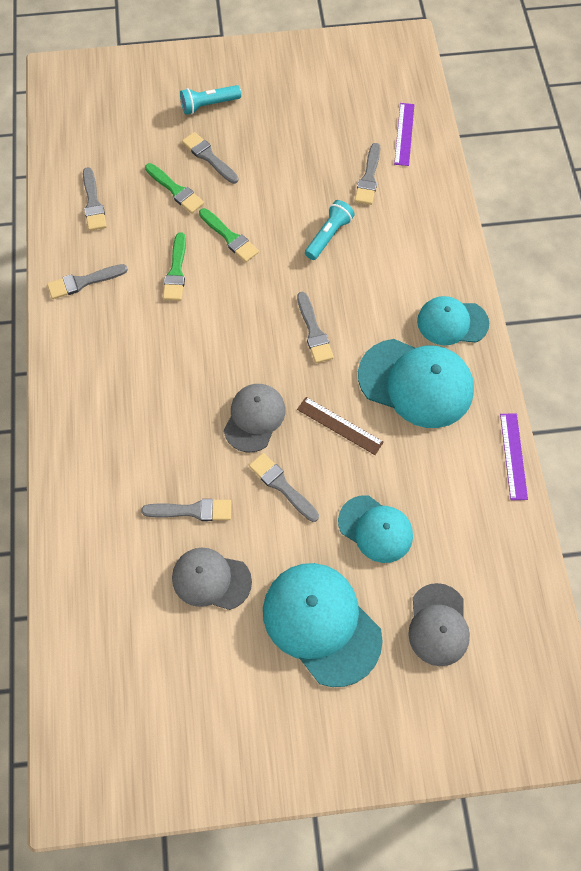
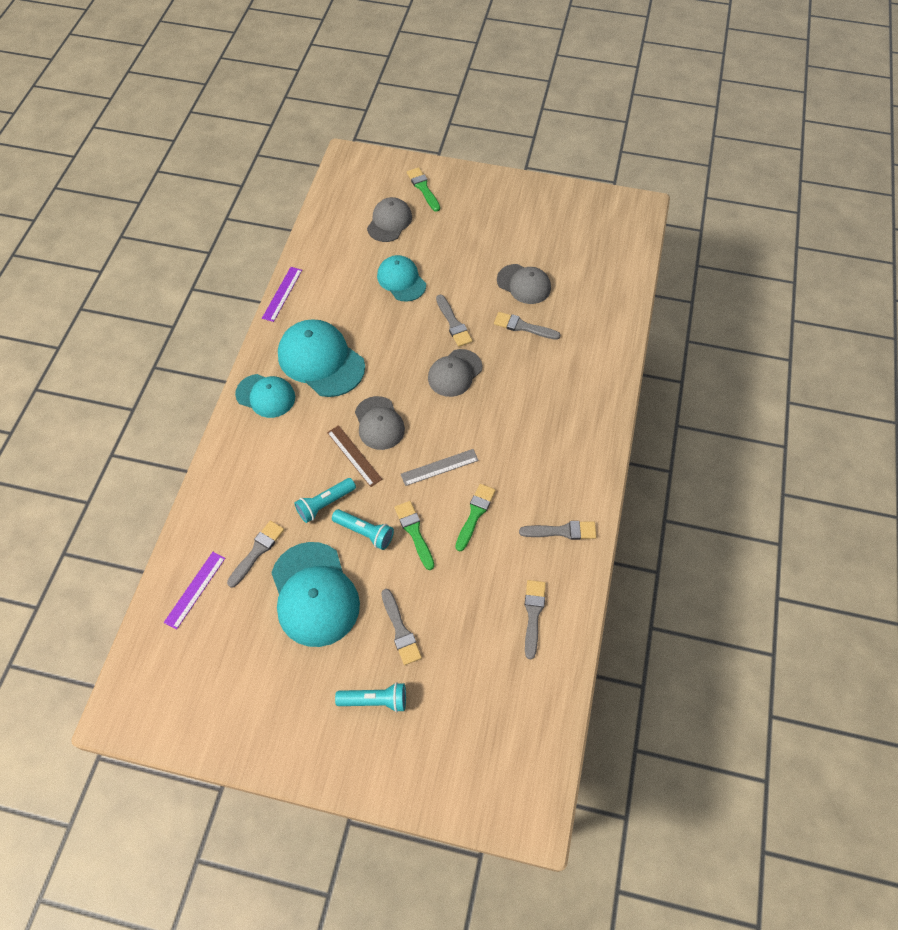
camera: 160 degrees left, 5 degrees down
(175, 190) = (447, 601): green brush -> green brush (423, 188)
(229, 305) = (439, 467): none -> grey ruler
(277, 223) = (365, 532): none -> turquoise flashlight
(314, 331) = (379, 423): grey brush -> grey cap
(321, 623) = (461, 242): turquoise cap -> turquoise cap (314, 594)
(340, 425) = (393, 349): brown ruler -> brown ruler (354, 455)

